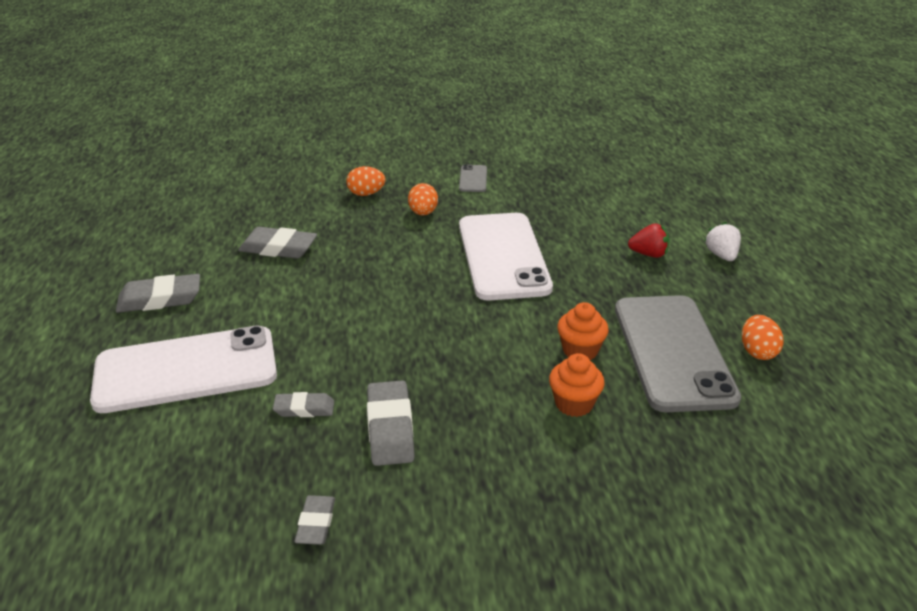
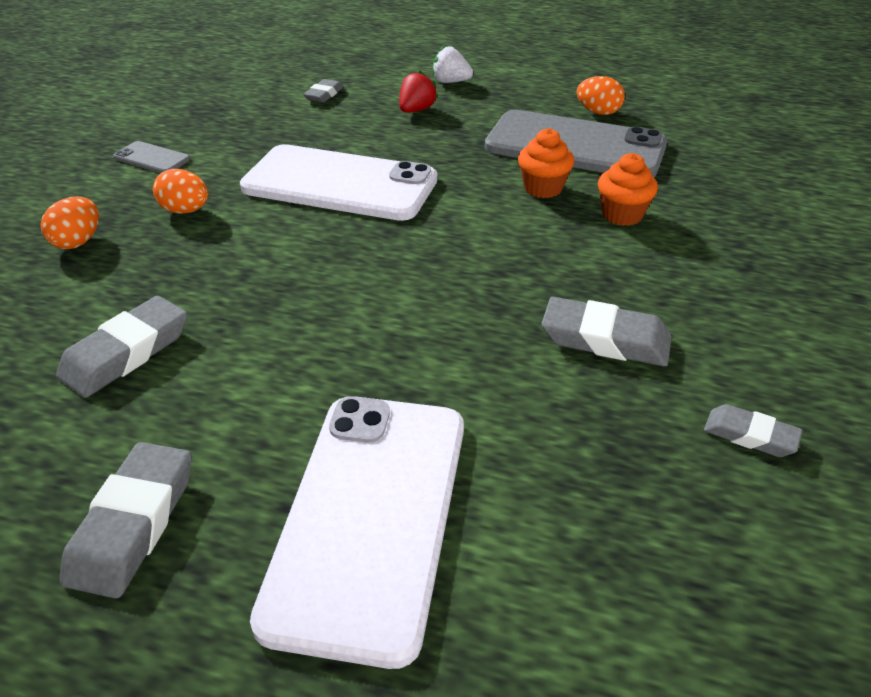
camera: 65 degrees left, 5 degrees up
(304, 408) = (534, 403): grey eraser -> grey eraser (324, 95)

